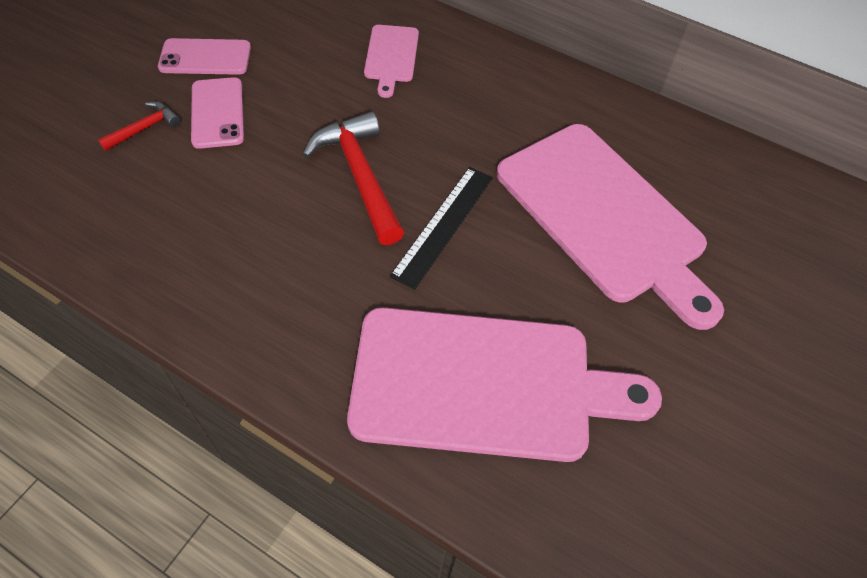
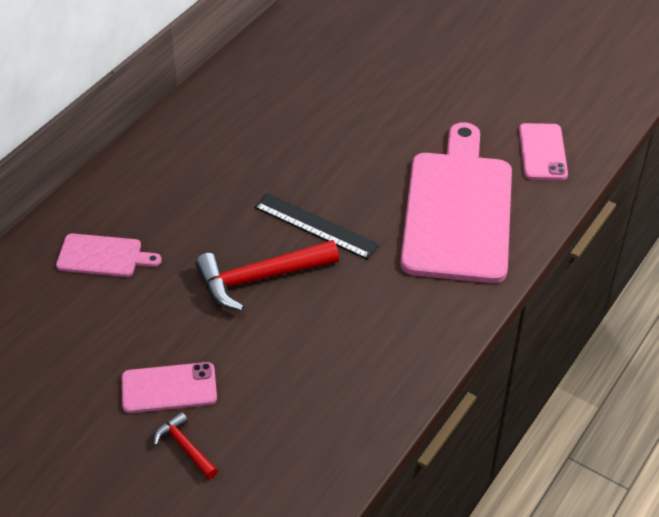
camera: 85 degrees left, 10 degrees down
(205, 57) = (81, 407): pink phone -> pink phone (542, 152)
(605, 217) = (309, 133): pink cutting board -> none

